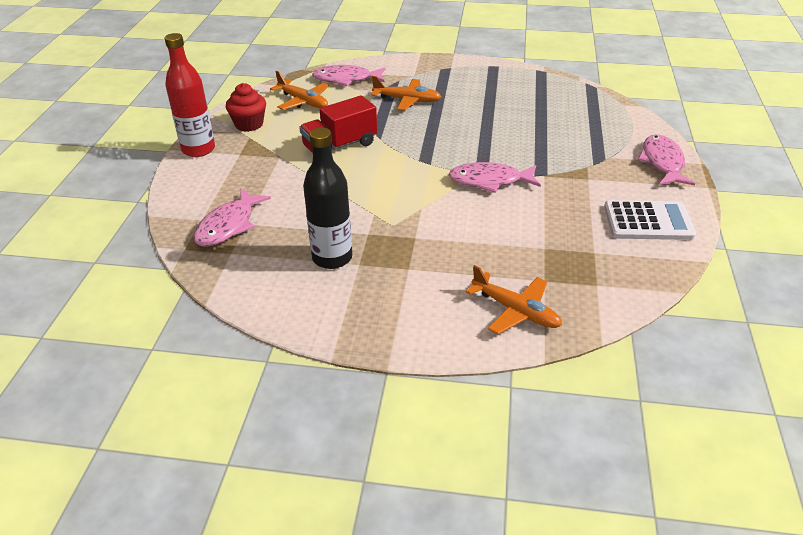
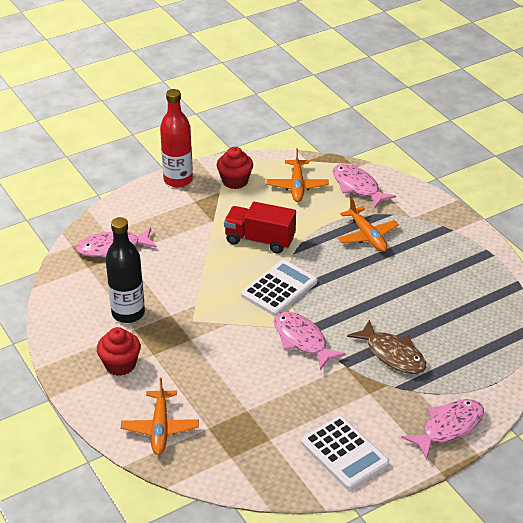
camera: 50 degrees right, 0 degrees up
(398, 296) = (120, 365): none -> red cupcake
(412, 163) = (279, 288): none -> white calculator
(555, 149) = (392, 354): none -> brown fish

